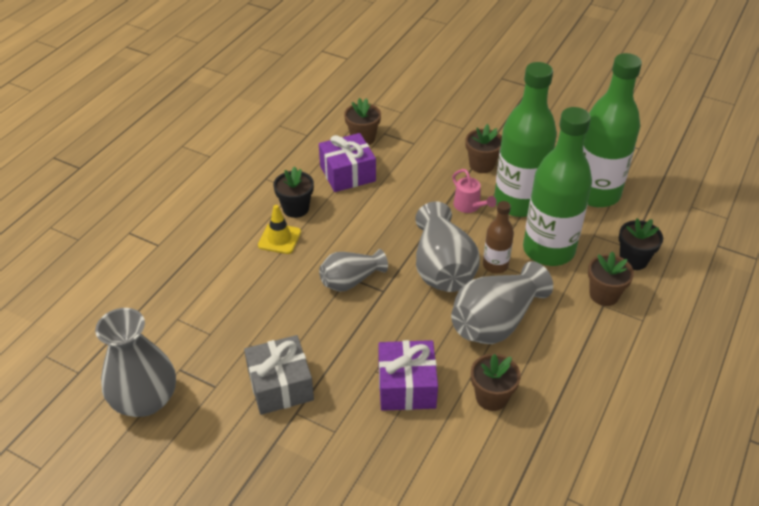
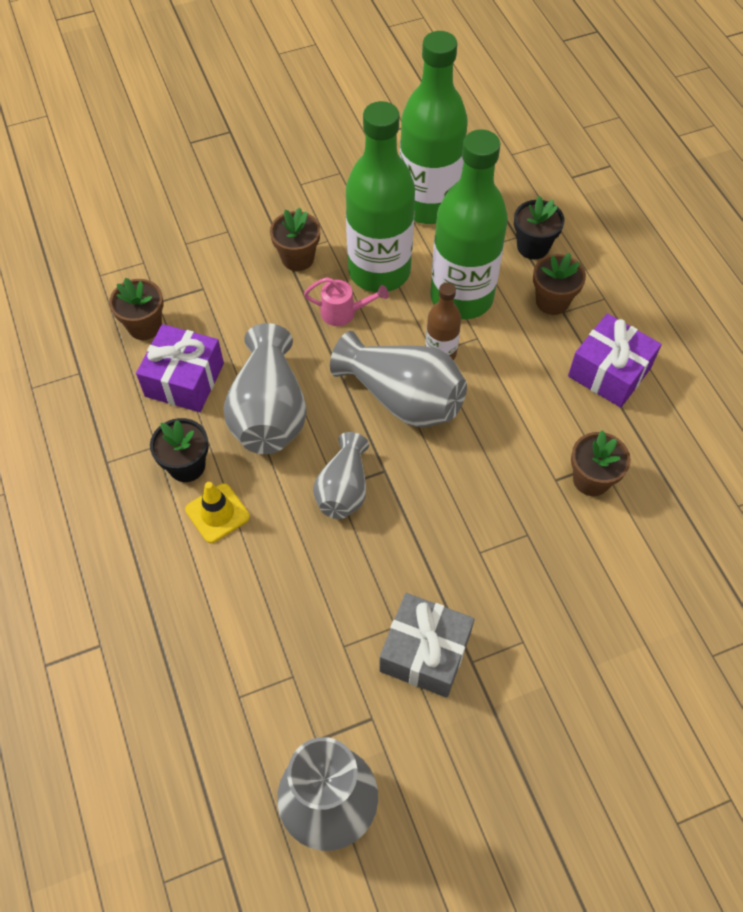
camera: 50 degrees left, 15 degrees up
(406, 386) = (521, 539): purple gift -> purple gift (609, 372)
(496, 322) = (509, 407): grey vase -> grey vase (269, 412)

